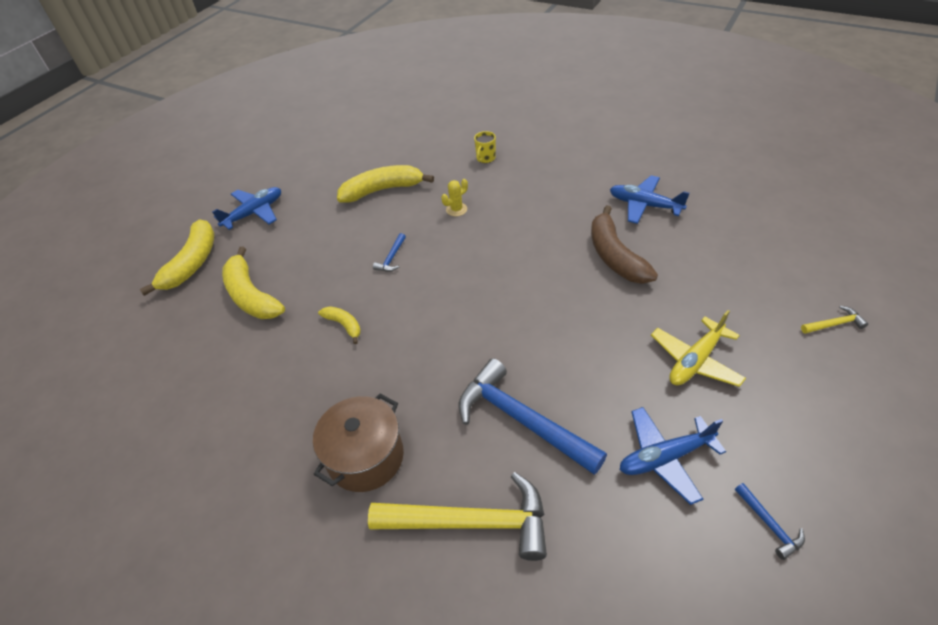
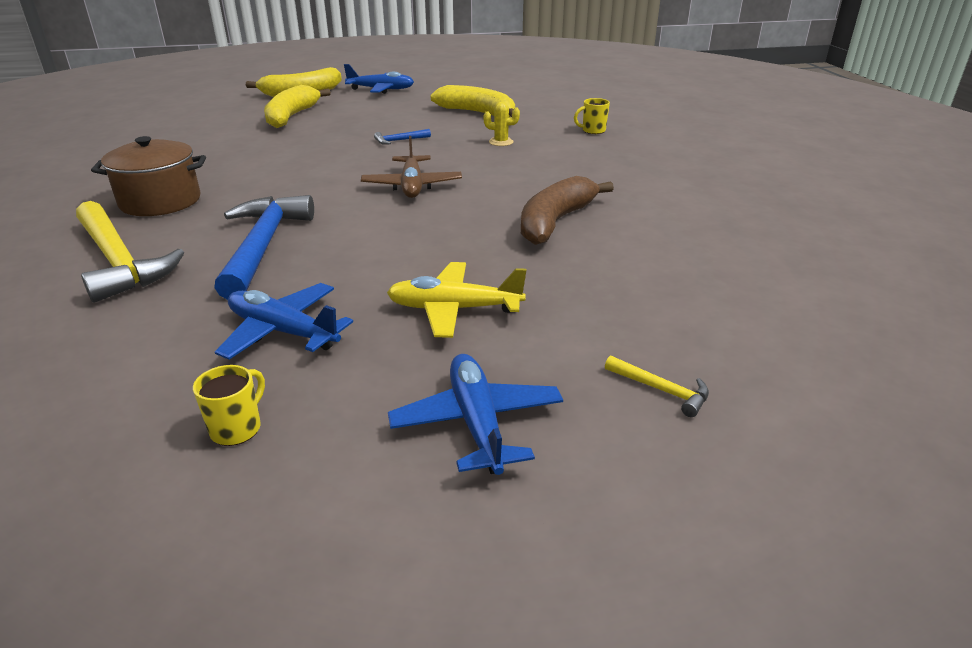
camera: 45 degrees right, 15 degrees down
(344, 325) = (298, 150): yellow banana -> none
(490, 293) = (412, 186): none -> brown plane
(644, 205) = (665, 213): blue plane -> blue plane (477, 423)
(769, 524) = (237, 428): blue hammer -> yellow mug

